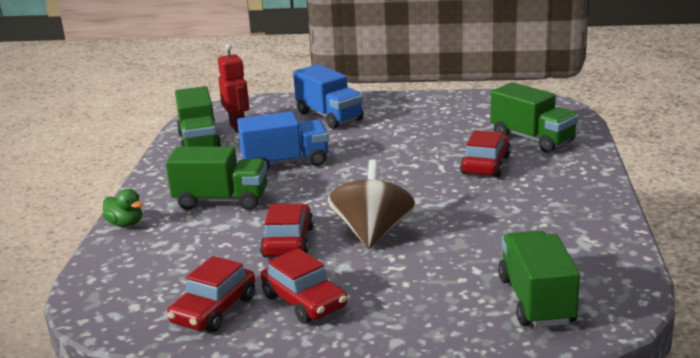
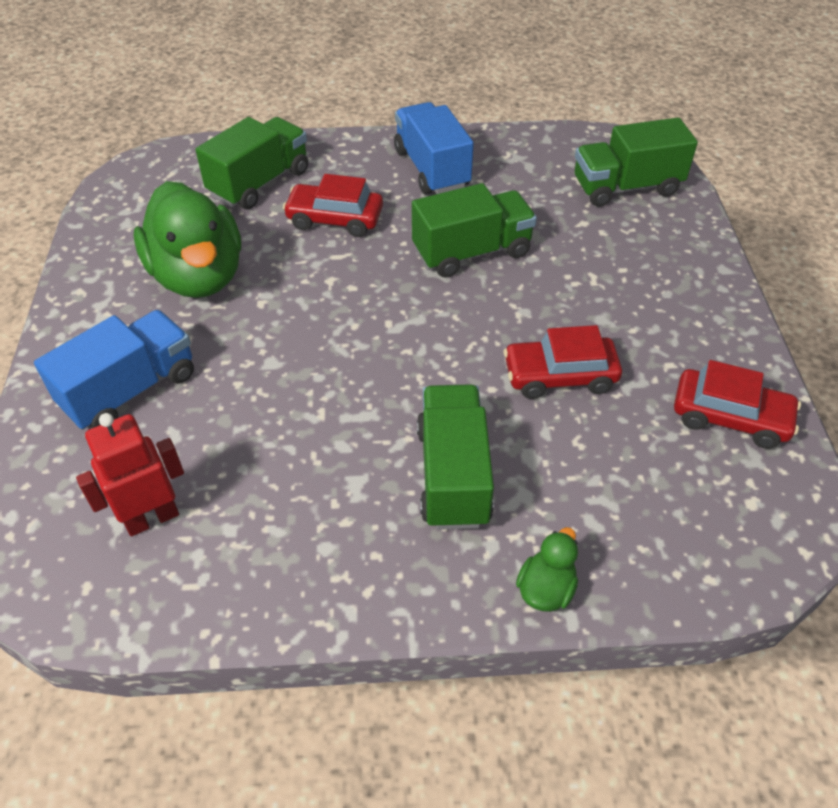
camera: 100 degrees left, 25 degrees up
(199, 142) = (217, 566): green truck -> green truck (472, 252)
(285, 163) = (318, 419): blue truck -> blue truck (431, 169)
(304, 301) = (684, 341): red car -> none
(372, 233) = (522, 302): brown spinning top -> none
(425, 126) = (199, 276): none -> green duck

